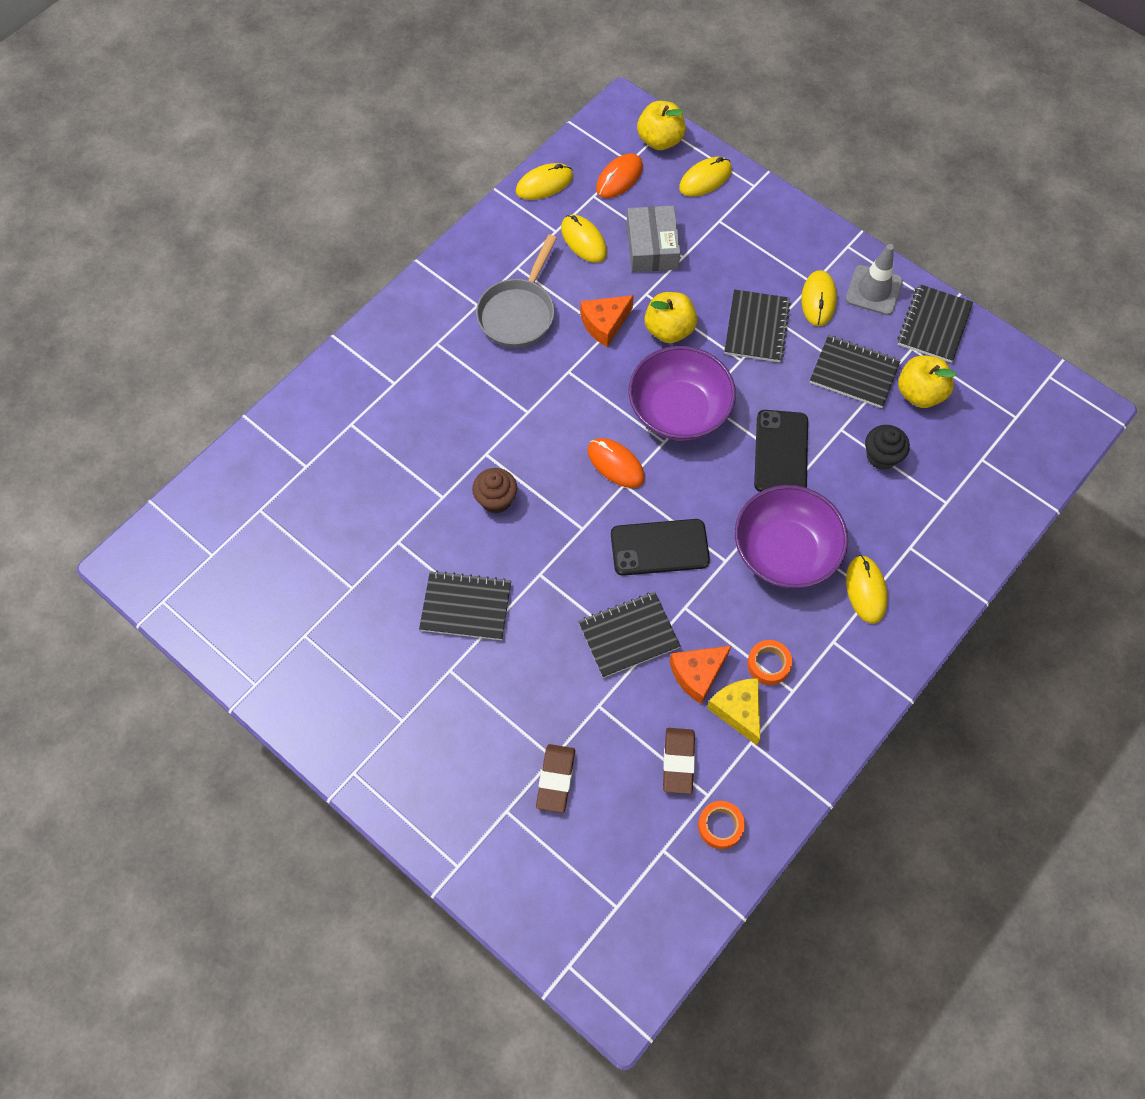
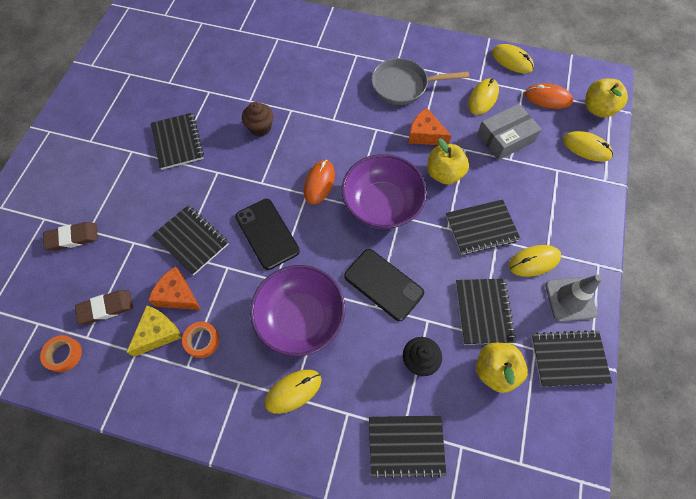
camera: 65 degrees right, 0 degrees up
(781, 452) = (383, 284): black phone -> black phone turned 60 degrees clockwise
(963, 507) = (406, 446): none -> black notebook

